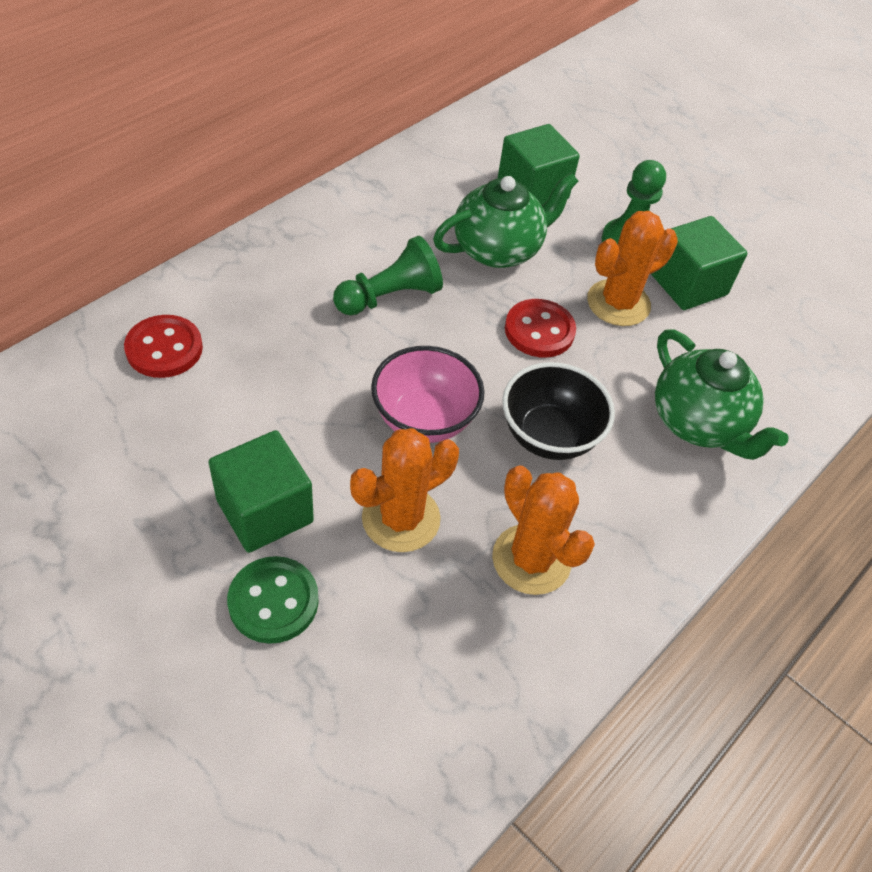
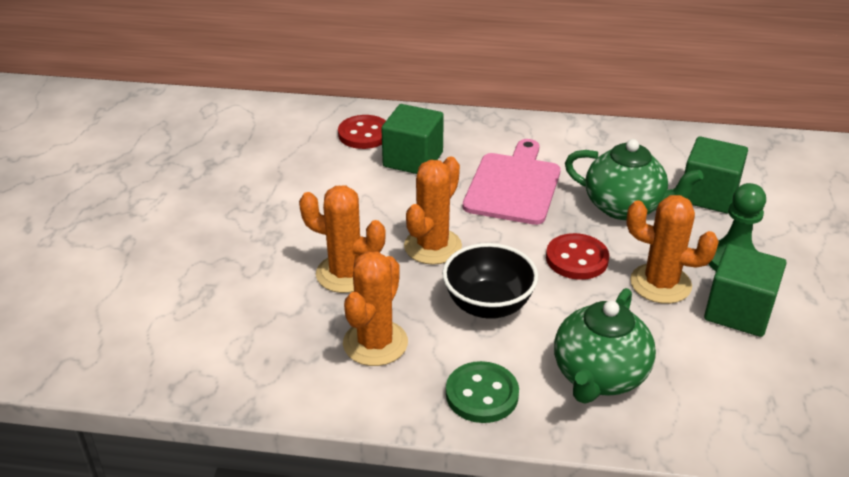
camera: 60 degrees right, 15 degrees down
(265, 511) = (295, 222): green cube -> green cube (413, 159)
(273, 601) = (239, 255): green button -> green button (482, 394)
(389, 296) = (514, 186): green pawn -> pink cutting board
(424, 419) = (432, 246): pink bowl -> orange cactus

